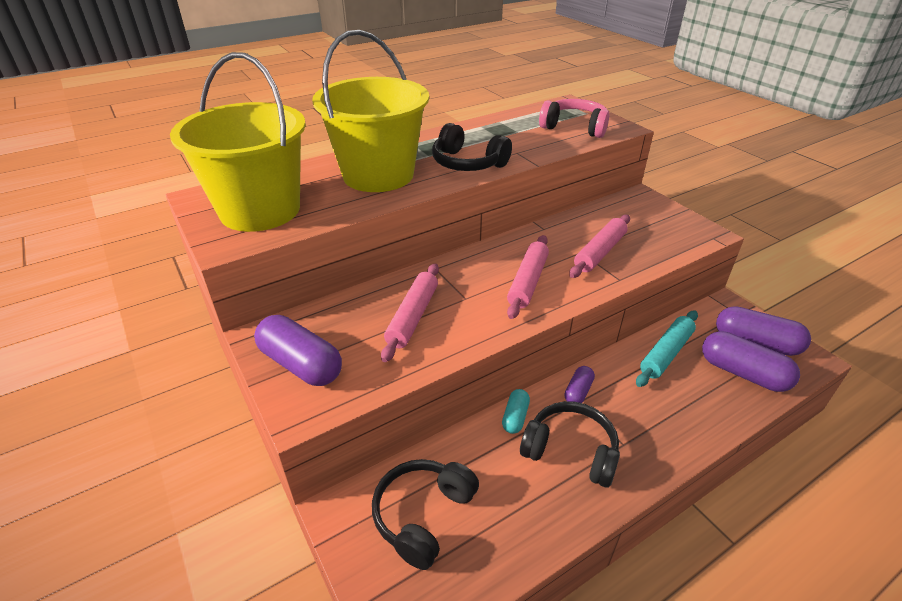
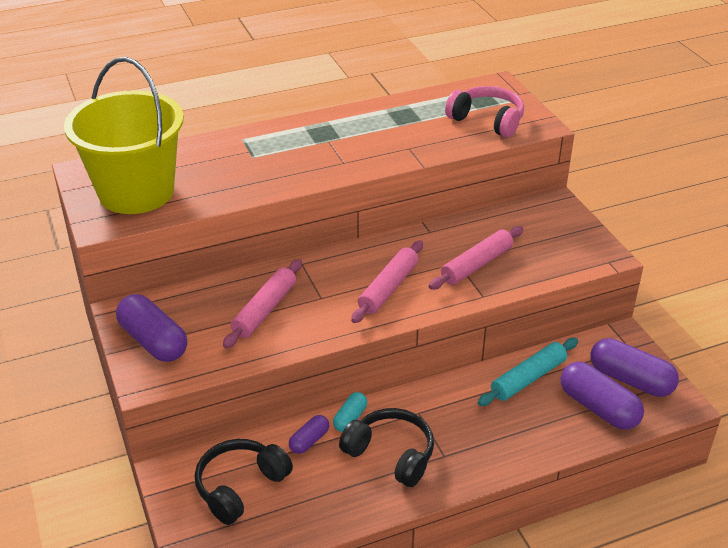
camera: 10 degrees right, 0 degrees up
(378, 175) = (257, 162): yellow bucket -> none
(467, 163) = (352, 157): black headphones -> none
(578, 391) = (420, 403): purple capsule -> purple capsule (309, 441)

